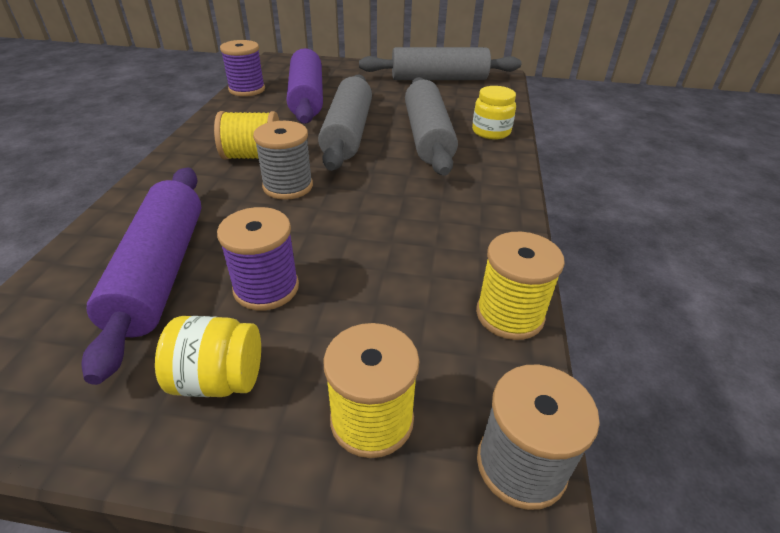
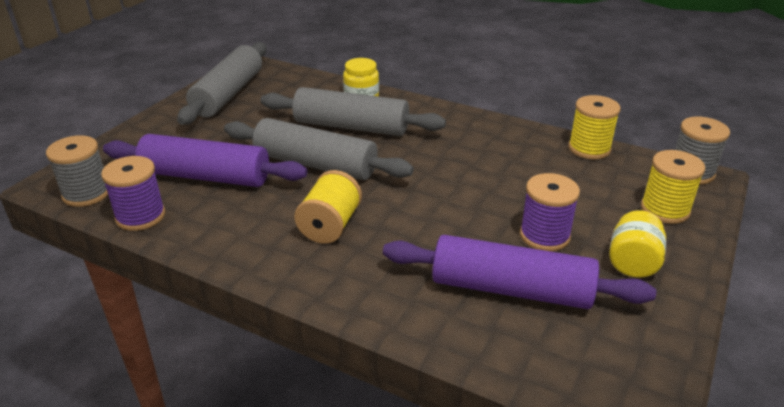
camera: 70 degrees left, 5 degrees down
(288, 186) = (401, 210): grey spool -> grey spool (86, 193)

